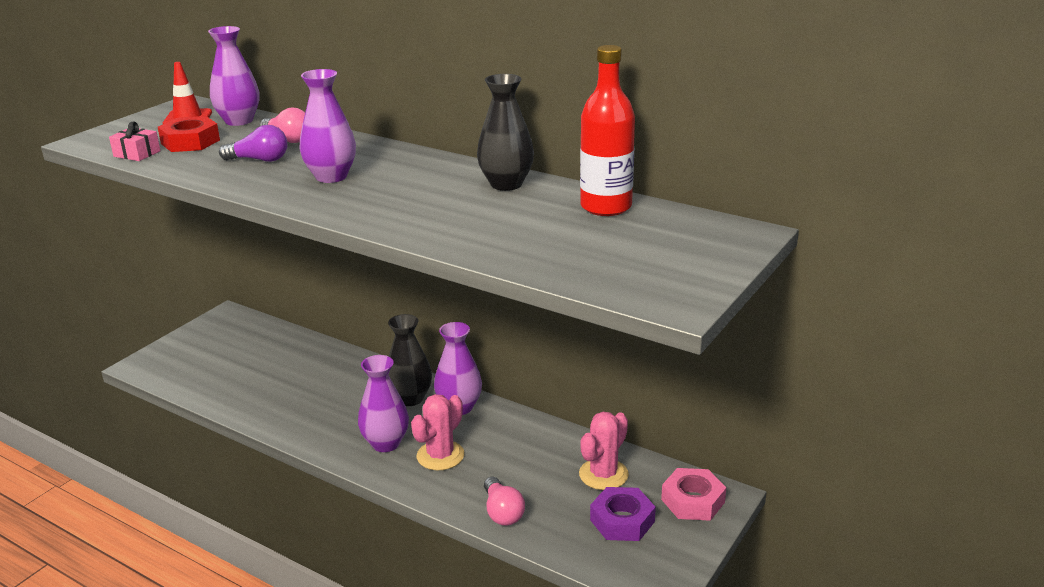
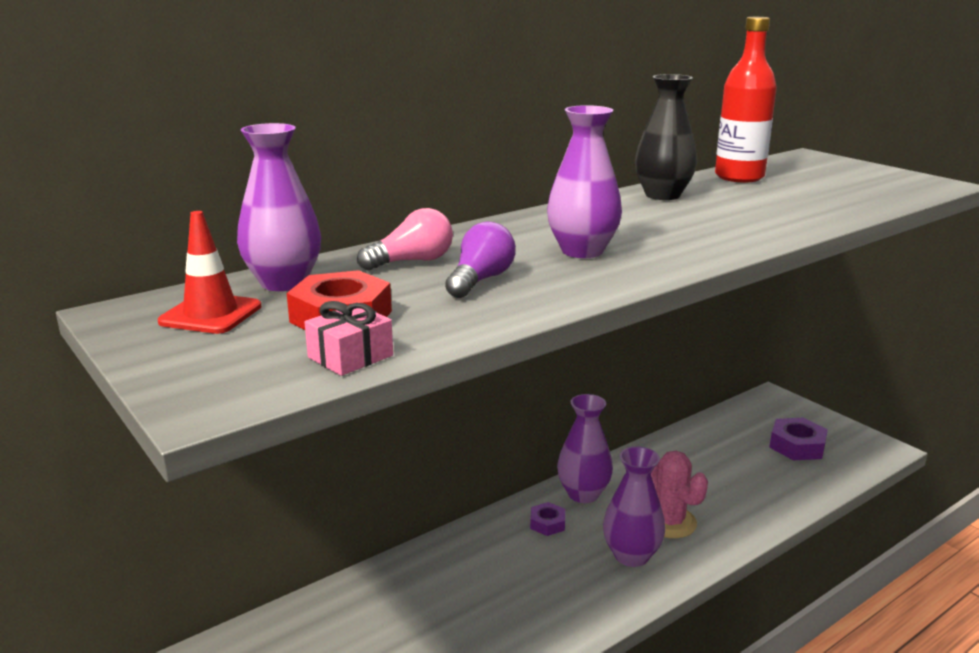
camera: 70 degrees left, 5 degrees down
(410, 398) = (547, 523): black vase -> purple nut
(502, 512) = (774, 502): pink light bulb -> none
(603, 474) = (729, 440): pink cactus -> none
(693, 501) = (776, 410): pink nut -> none

